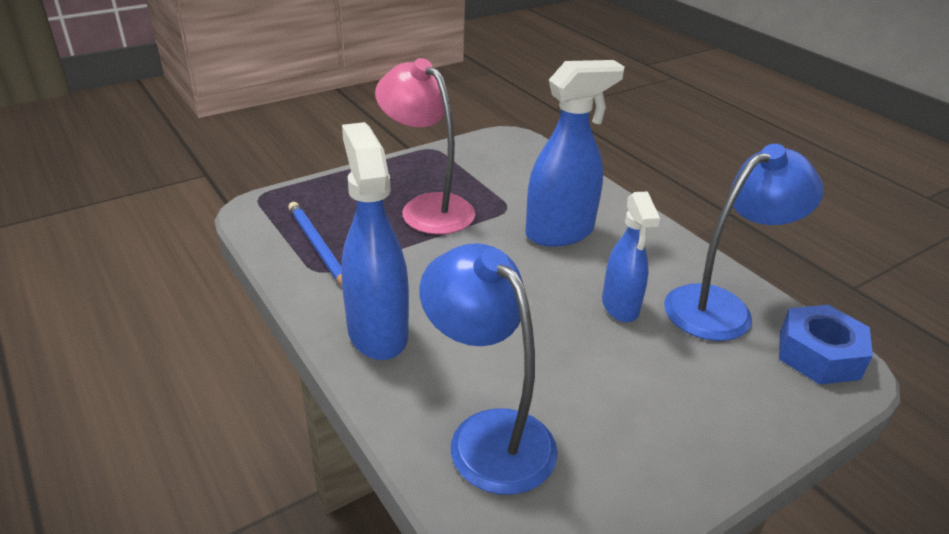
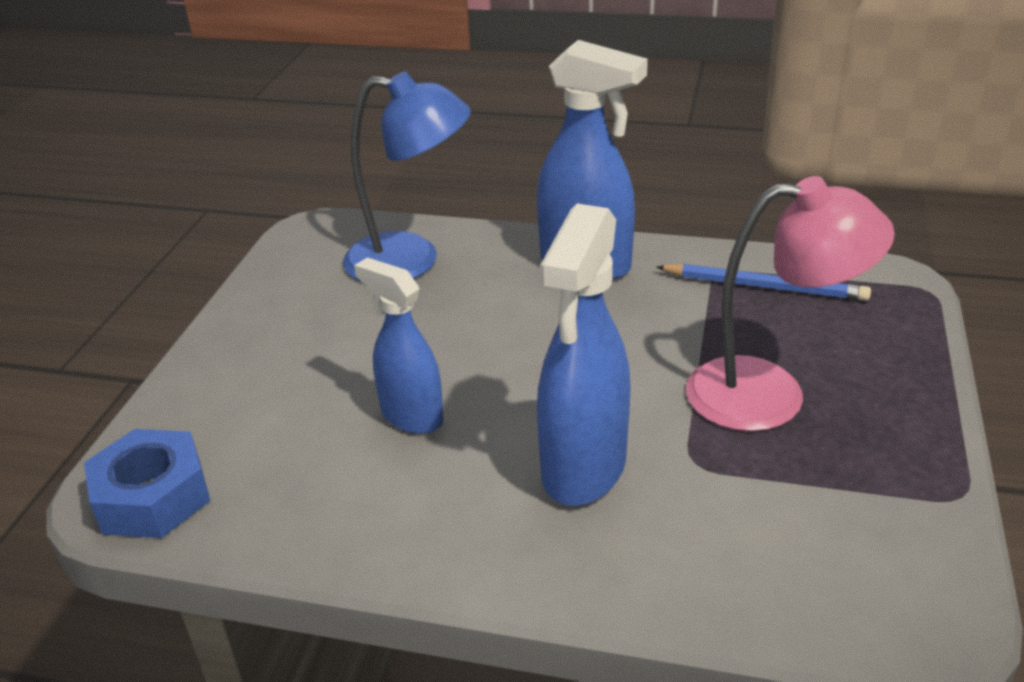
camera: 140 degrees right, 0 degrees up
(721, 307) = (298, 490): blue lamp -> none

